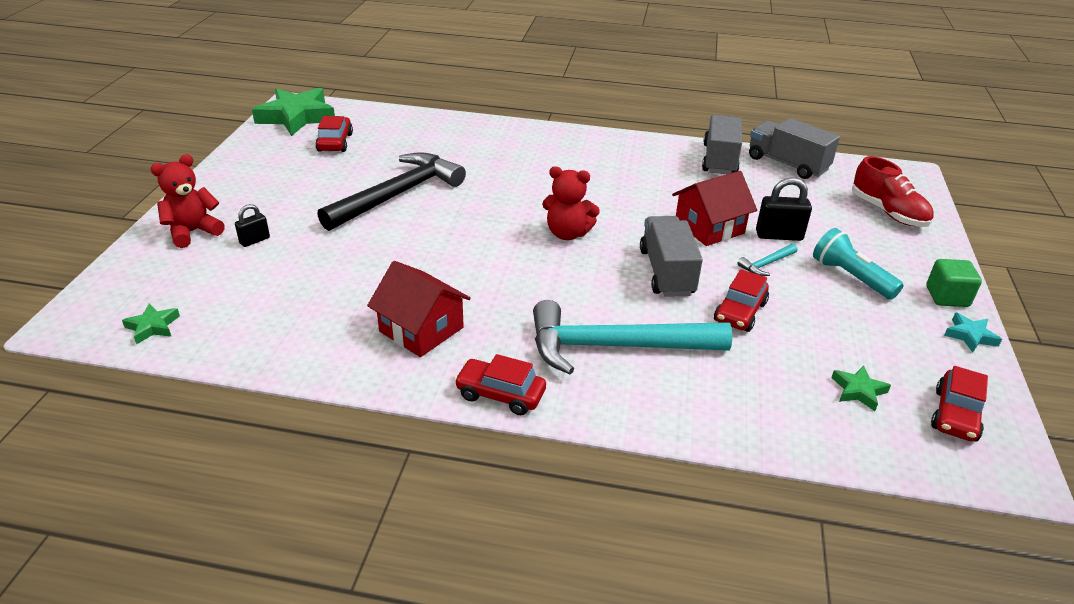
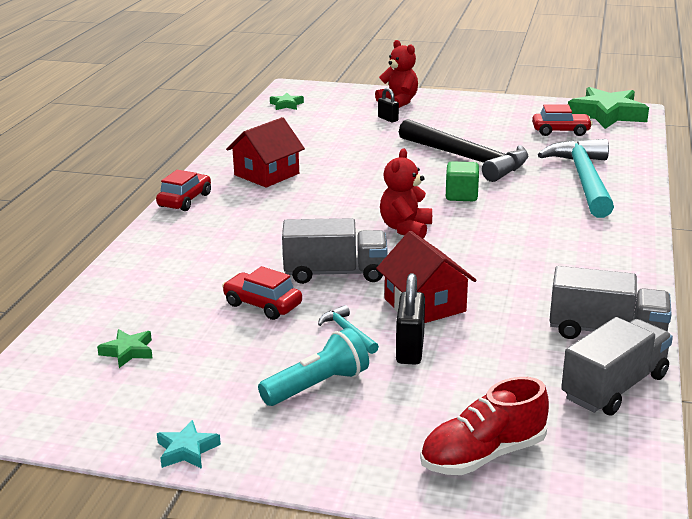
camera: 95 degrees right, 10 degrees down
(615, 347) = (226, 242): turquoise hammer -> turquoise hammer (583, 180)
(947, 297) = (266, 454): green cube -> green cube (461, 195)
(955, 415) = (71, 402): red car -> none

